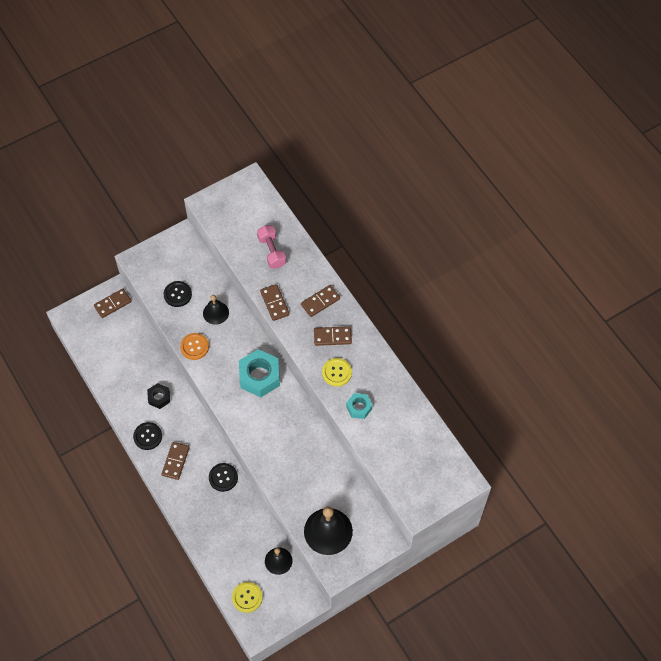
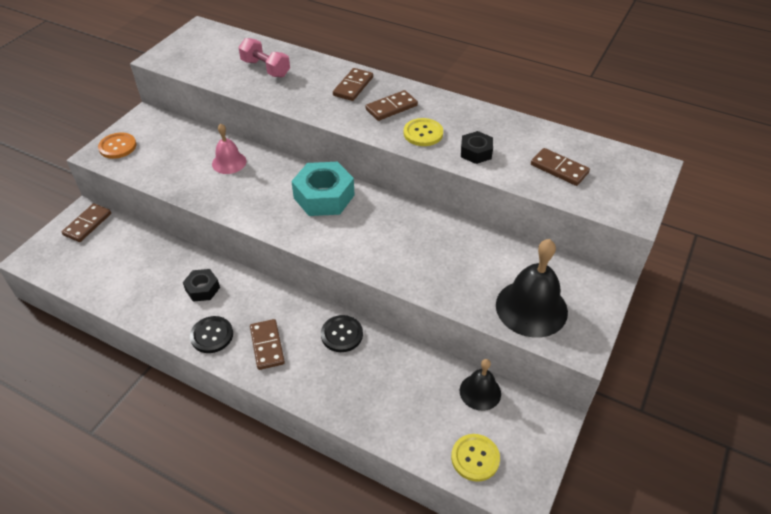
camera: 30 degrees left, 15 degrees down
(177, 294) = (170, 164): black button -> none
(194, 347) = (223, 201): orange button -> orange button (117, 147)
(216, 313) = (229, 162): black bell -> pink bell
(275, 303) = (302, 105): brown domino -> brown domino (559, 169)
(359, 407) = (476, 152): turquoise nut -> black nut

